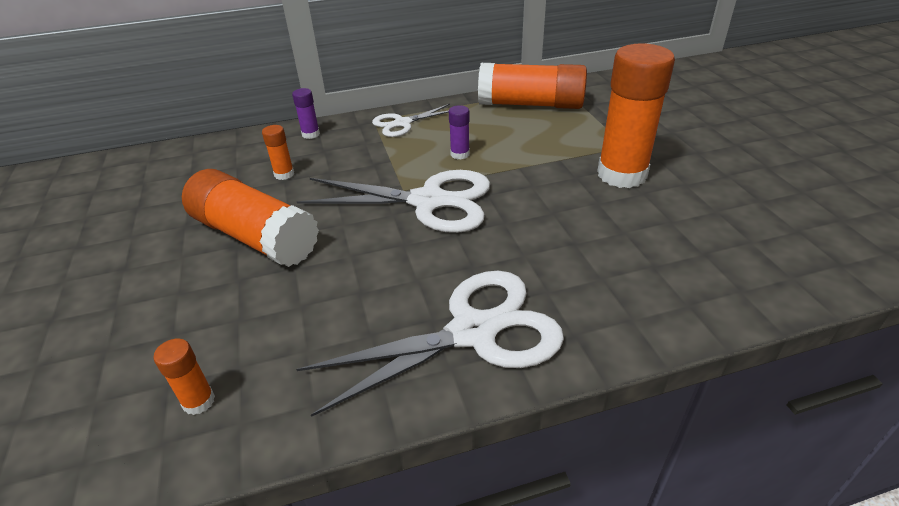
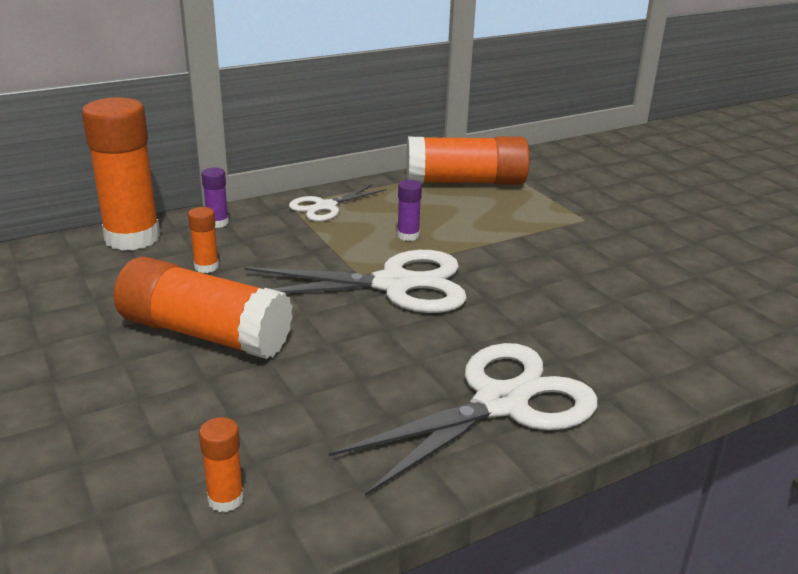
camera: 15 degrees left, 10 degrees down
(622, 174) = (591, 247): orange glue stick -> orange glue stick (132, 238)

